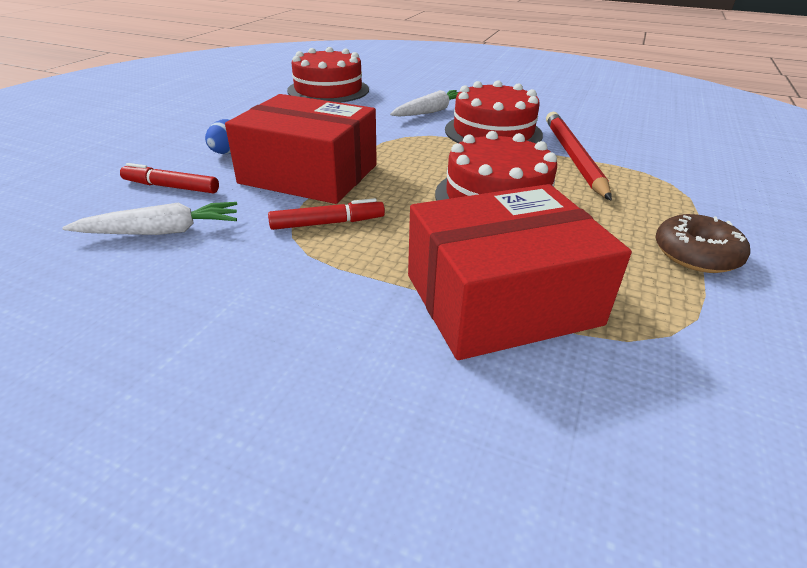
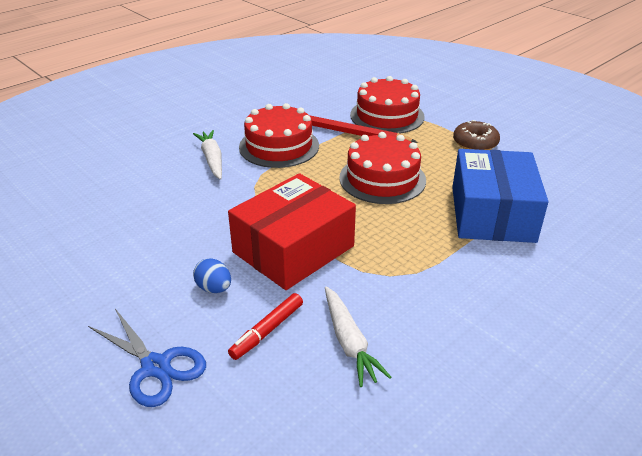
camera: 65 degrees left, 0 degrees up
(118, 154) = (156, 366): none -> blue scissors
(161, 231) = (349, 341): white carrot -> white carrot turned 150 degrees clockwise
(327, 223) = (379, 255): red marker -> none
(328, 90) = (96, 199): red cake -> red cake (387, 116)
(501, 299) = (492, 214): red box -> blue box

